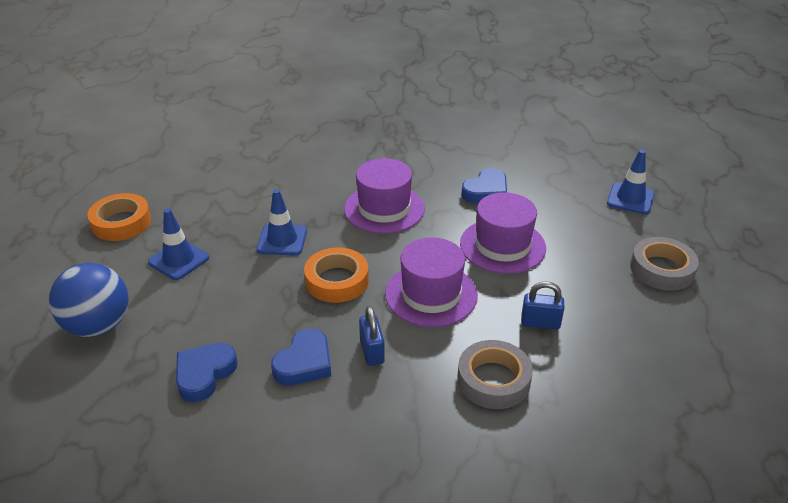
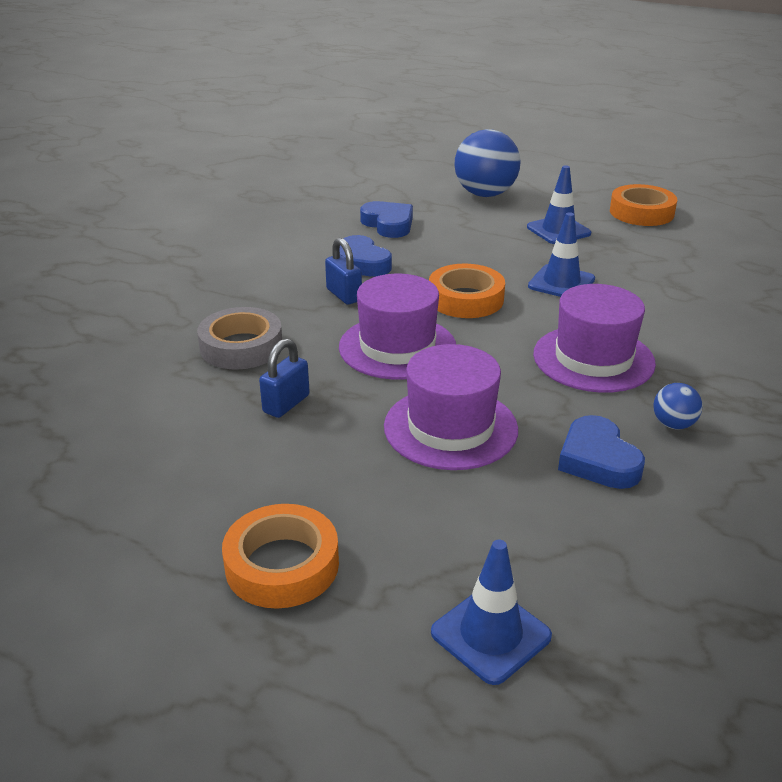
camera: 115 degrees right, 5 degrees down
(372, 351) = (344, 295): blue padlock -> blue padlock turned 45 degrees clockwise
(433, 174) = (673, 424): none -> blue ball
(662, 269) = (282, 565): grey tape -> orange tape

